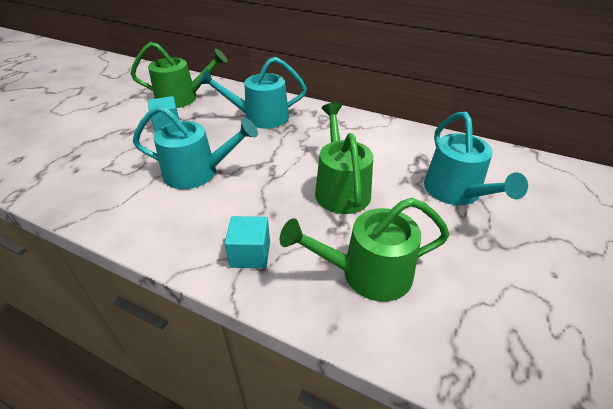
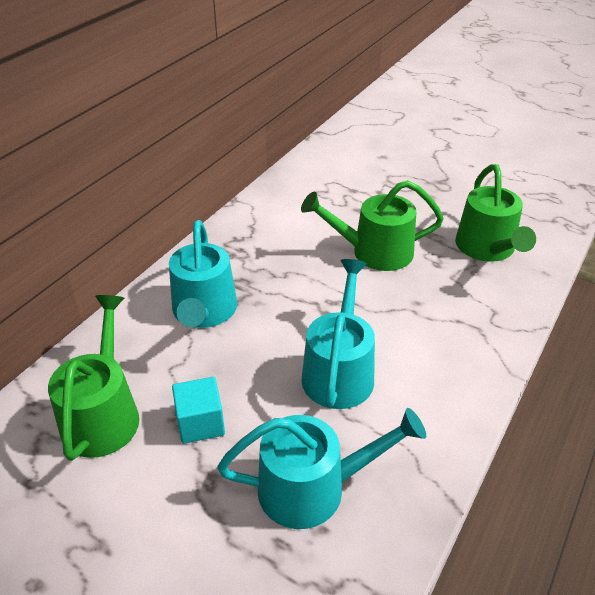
camera: 85 degrees left, 0 degrees up
(250, 254) = (477, 318): turquoise cube -> none
(456, 192) = (379, 185): turquoise watering can -> turquoise watering can (313, 488)

